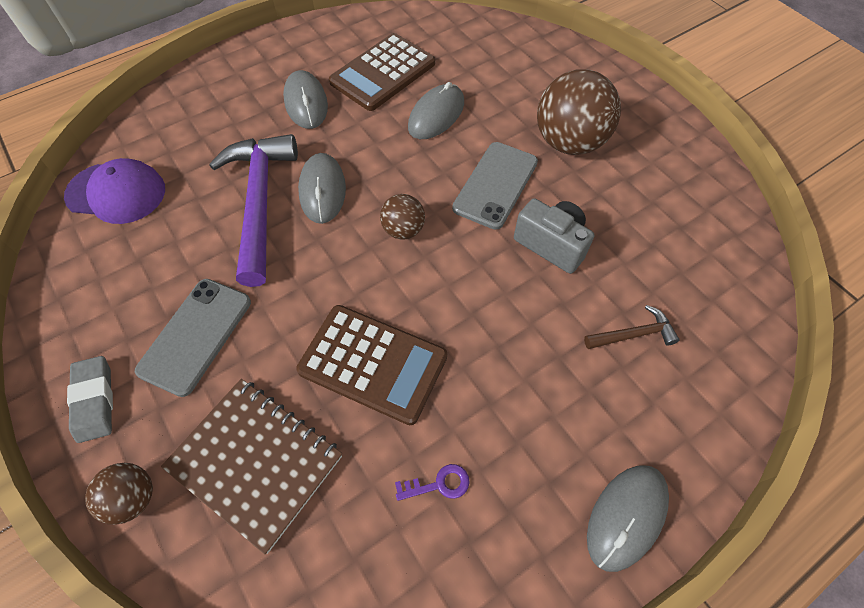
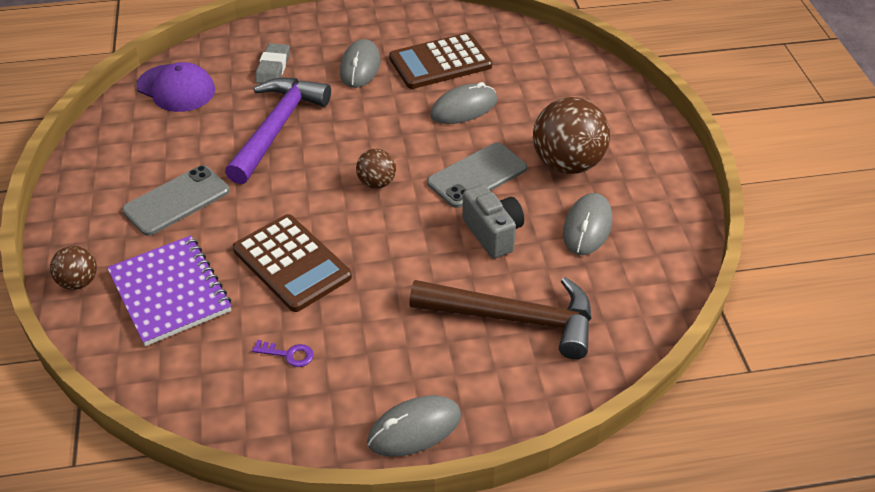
camera: 25 degrees right, 15 degrees down
(94, 400) = (86, 216): grey eraser -> grey eraser (273, 68)
(255, 462) = (170, 292): brown notebook -> purple notebook
(322, 190) = (331, 135): grey mouse -> grey mouse (587, 227)
(633, 334) = (514, 318): brown hammer -> brown hammer, size x2.20

